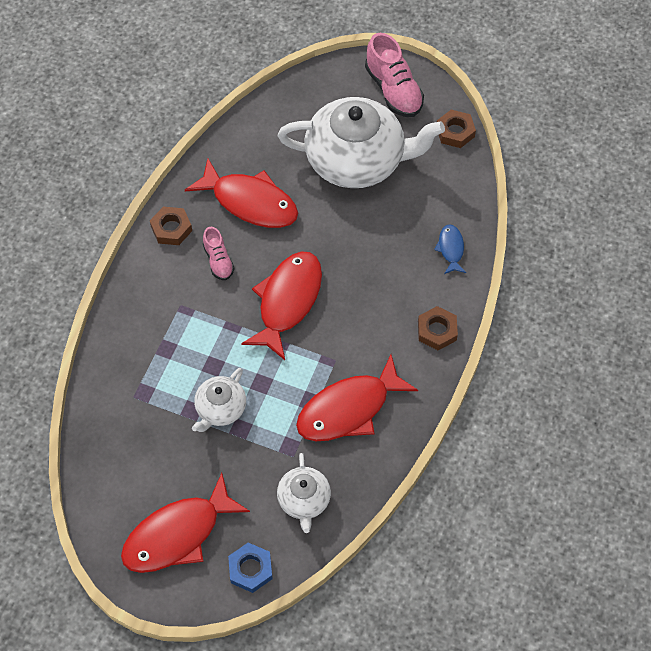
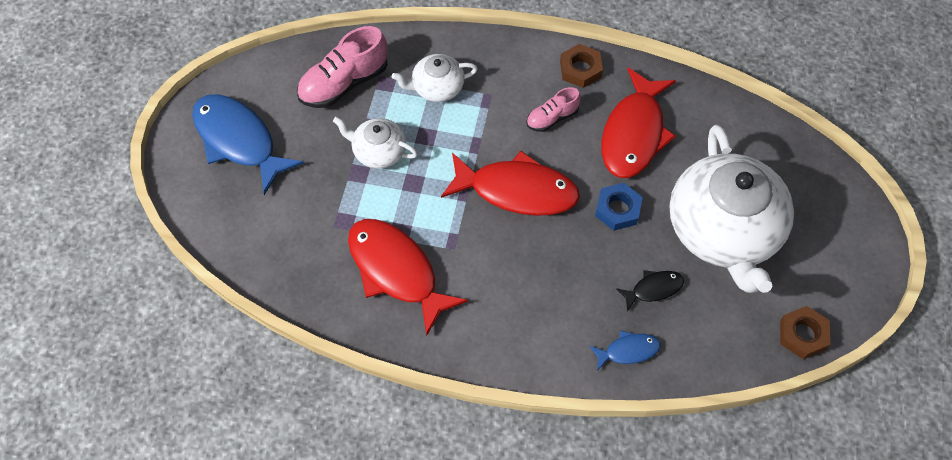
camera: 80 degrees right, 0 degrees up
(178, 534) = (238, 141): red fish -> blue fish
(250, 569) = (207, 209): blue nut -> blue nut (617, 209)
(304, 500) = (285, 244): white teapot -> white teapot (437, 87)
(393, 90) = (840, 255): pink shoe -> pink shoe (344, 83)
(400, 220) = (653, 289): none -> black fish
(437, 331) = (512, 349): brown nut -> none

